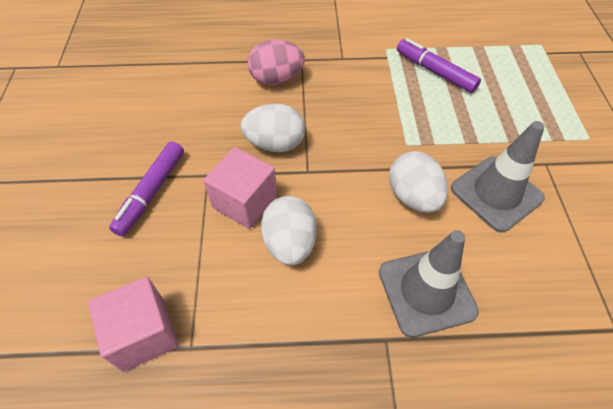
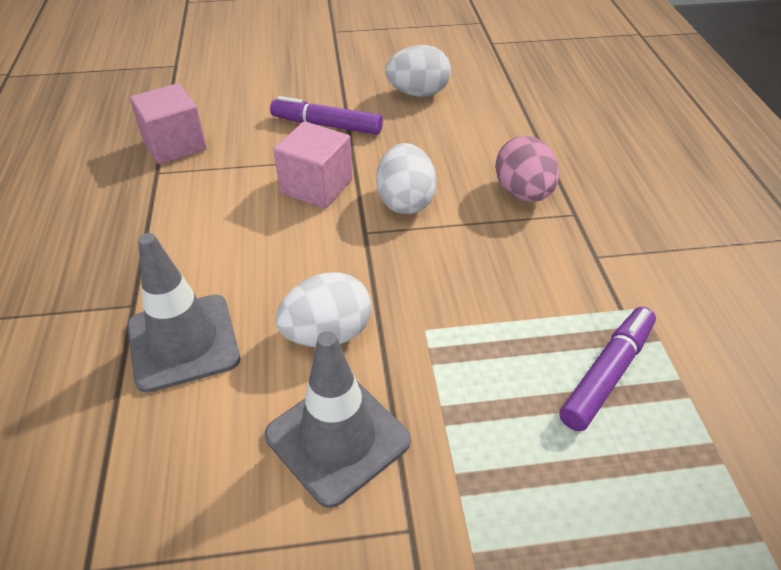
camera: 85 degrees right, 10 degrees down
(290, 243) = (260, 224): white egg -> white egg (418, 93)

